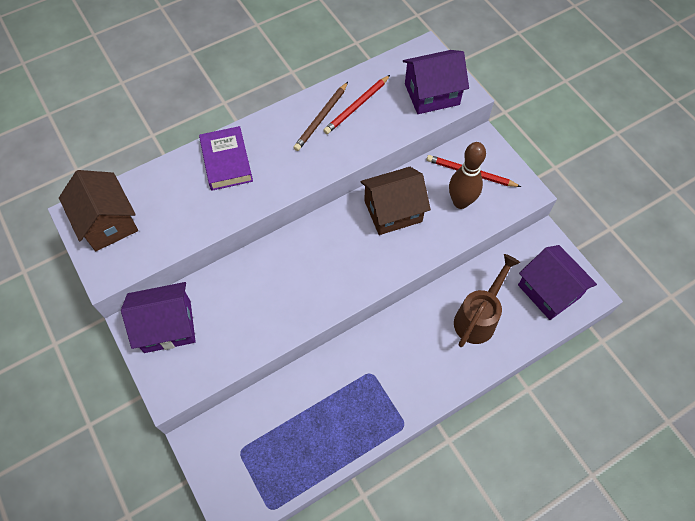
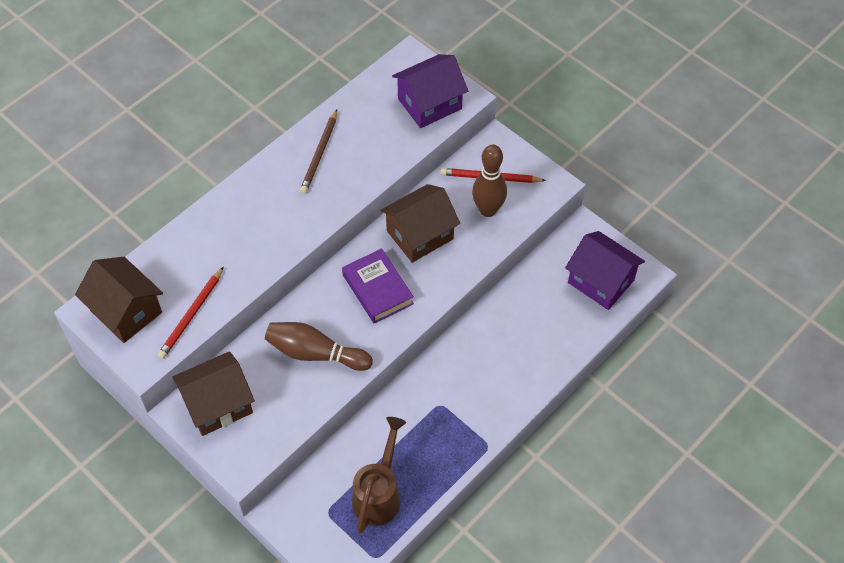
camera: 15 degrees left, 5 degrees down
(167, 326) = (218, 404): purple house -> brown house
(226, 161) = (232, 221): purple book -> purple book (377, 289)
(268, 299) = (315, 353): none -> brown bowling pin
(357, 106) = (354, 133): red pencil -> red pencil (191, 315)
(478, 317) = (535, 324): brown watering can -> brown watering can (379, 494)

